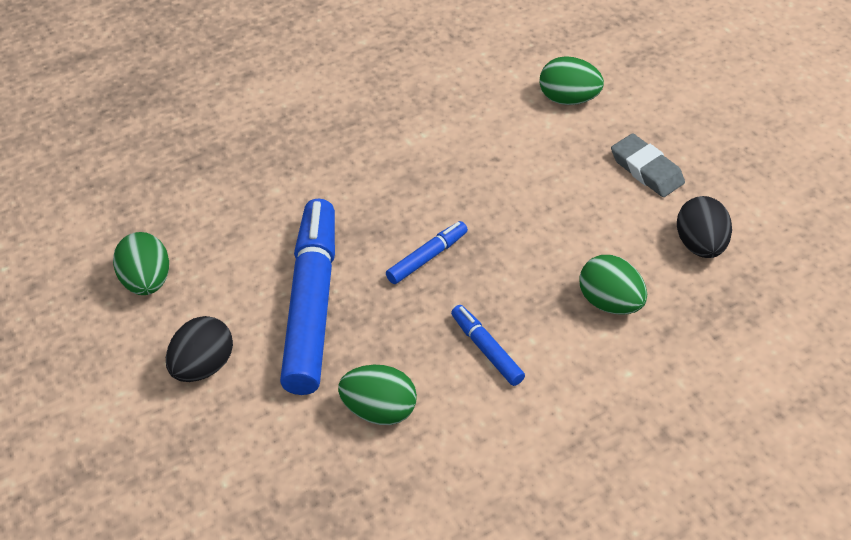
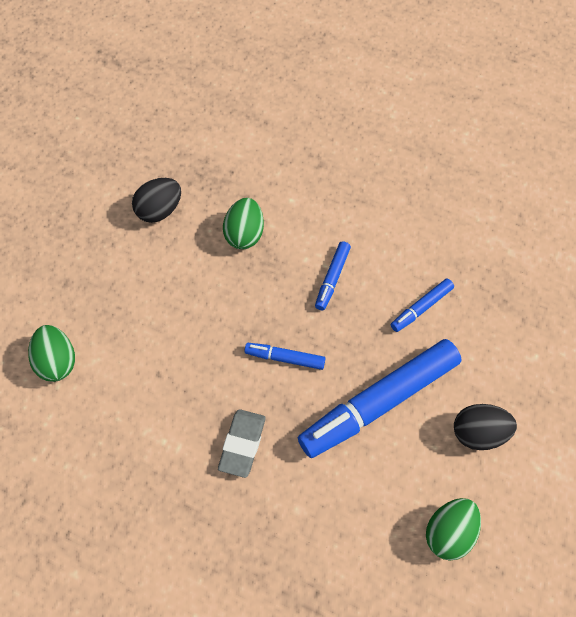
camera: 125 degrees left, 15 degrees up
(379, 411) = (421, 308): green egg -> blue marker
(646, 170) = (106, 272): grey eraser -> grey eraser (242, 444)

